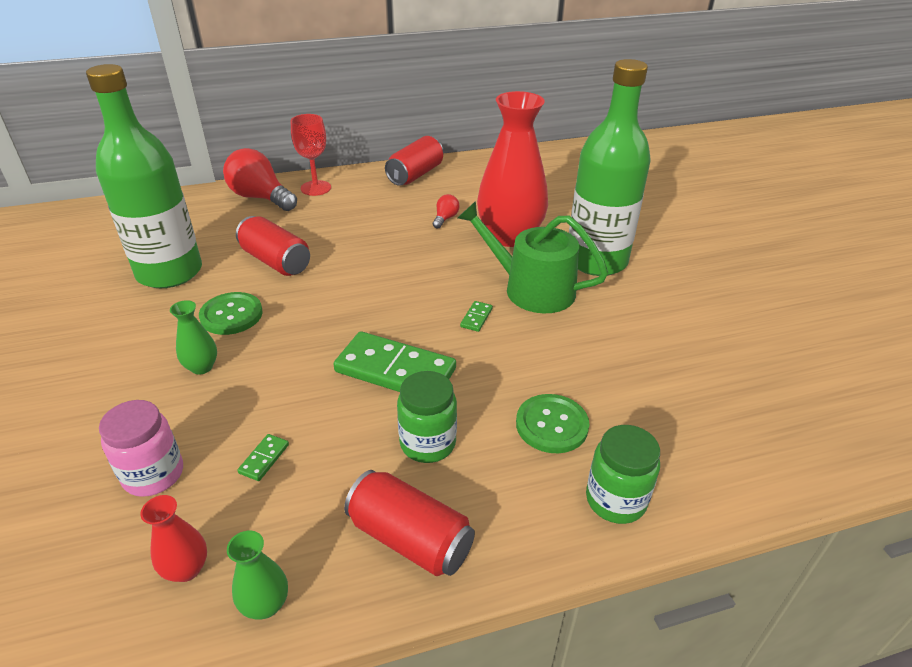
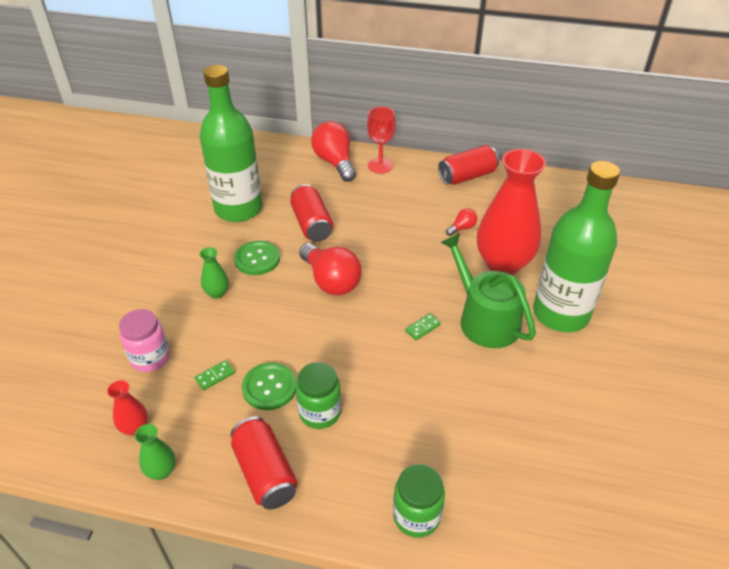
camera: 30 degrees right, 5 degrees up
(340, 308) = (331, 281): none -> red light bulb
(395, 370) = (335, 347): green domino -> none
(551, 425) = (414, 439): green button -> green button (269, 387)

